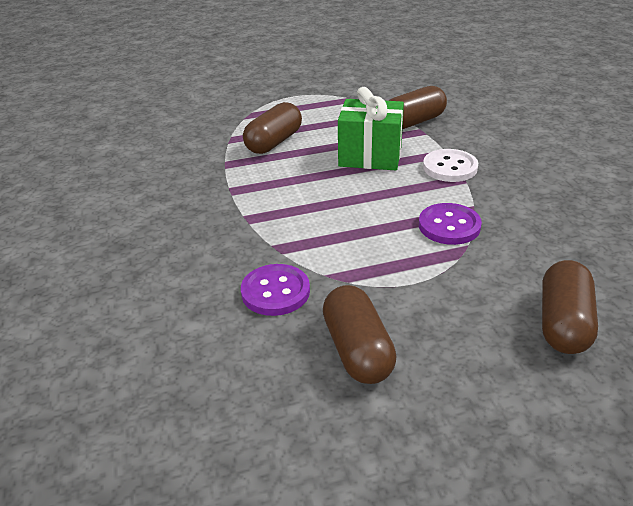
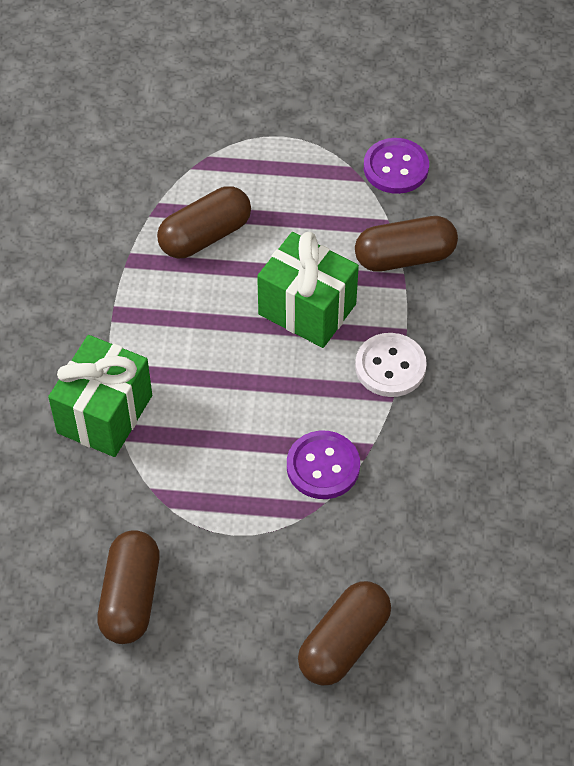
camera: 20 degrees right, 20 degrees up
(258, 243) = (105, 414): none -> green gift
(275, 292) = (90, 493): purple button -> purple button (396, 168)

